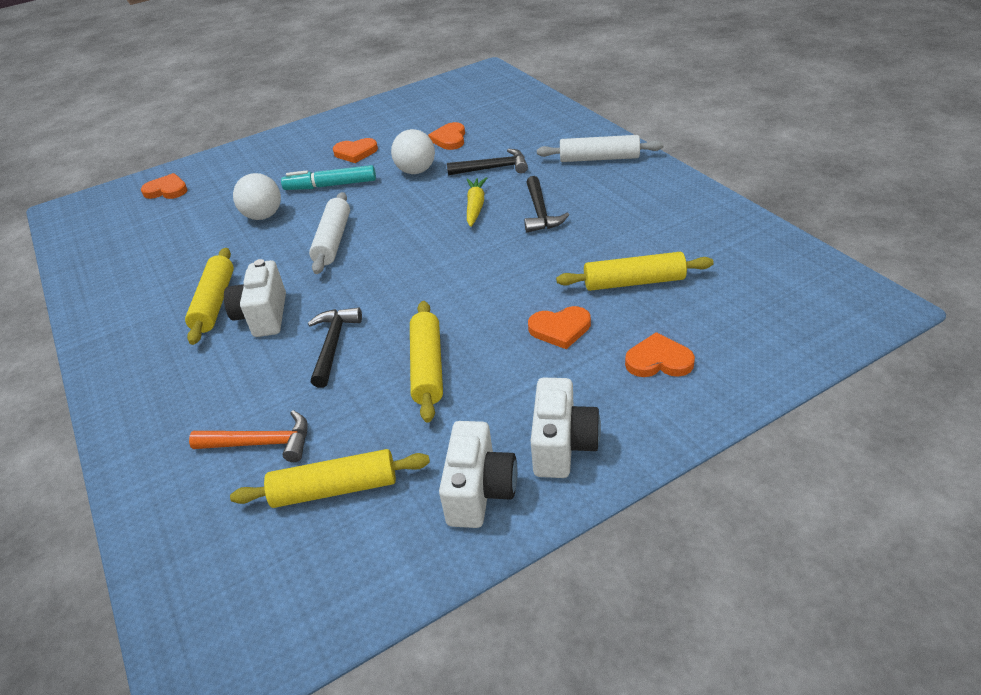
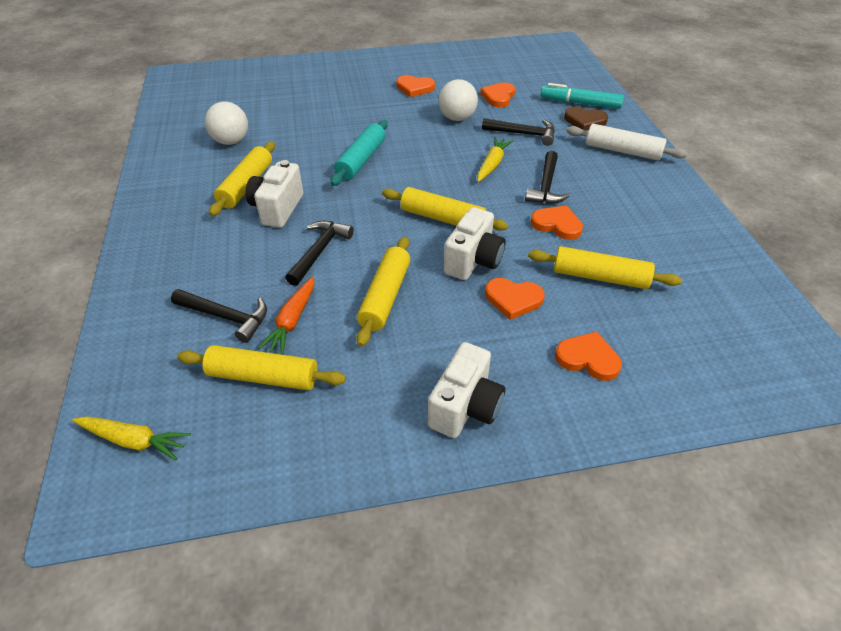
camera: 15 degrees right, 5 degrees up
(167, 190) = (254, 80): orange heart -> orange heart (557, 225)
(220, 604) = (134, 441): none -> yellow carrot
(262, 443) = (226, 317): orange hammer -> black hammer
(263, 216) = (317, 123): white ball -> white ball (231, 141)
(331, 185) = (381, 111): turquoise marker -> turquoise marker (580, 103)
(333, 240) = (361, 160): white rolling pin -> turquoise rolling pin
(338, 423) = (292, 321): none -> orange carrot
(450, 273) = (442, 218): none -> yellow rolling pin
(479, 491) = (376, 423): white camera -> white camera (473, 261)
(548, 140) = (584, 121): none -> brown heart

